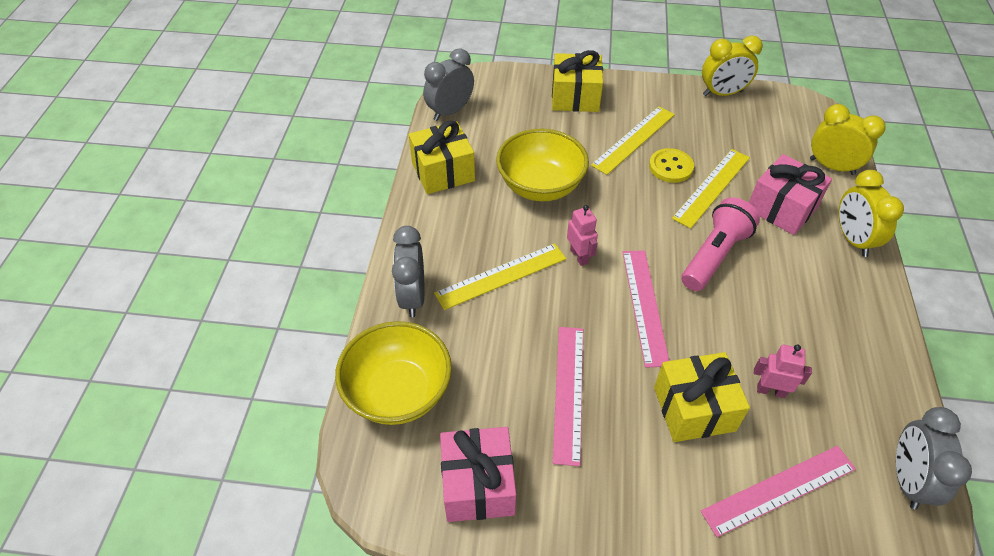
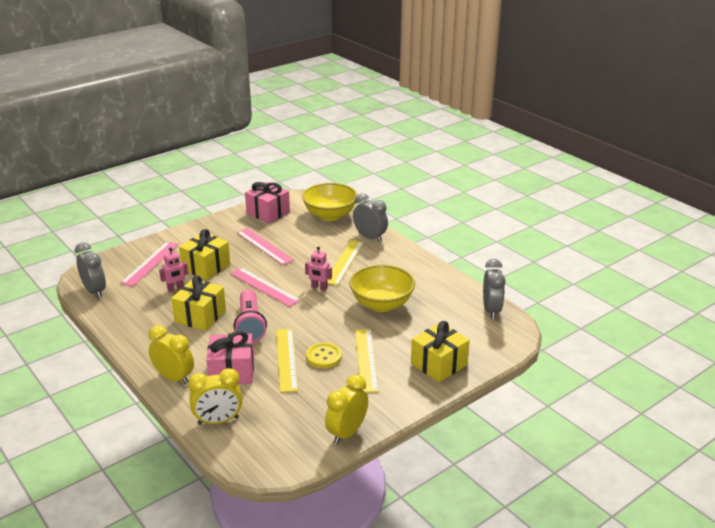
camera: 135 degrees right, 20 degrees down
(443, 172) = (440, 282): yellow gift -> yellow gift (200, 316)

